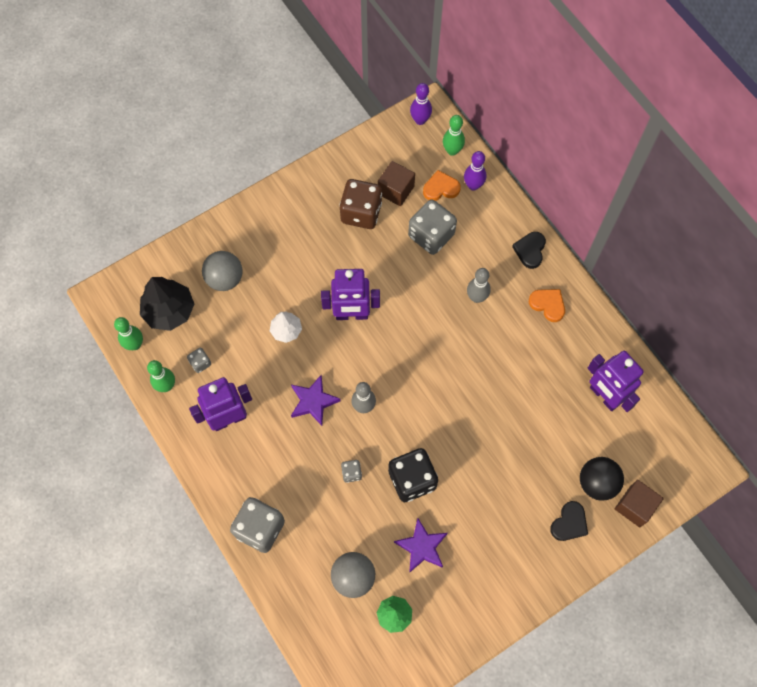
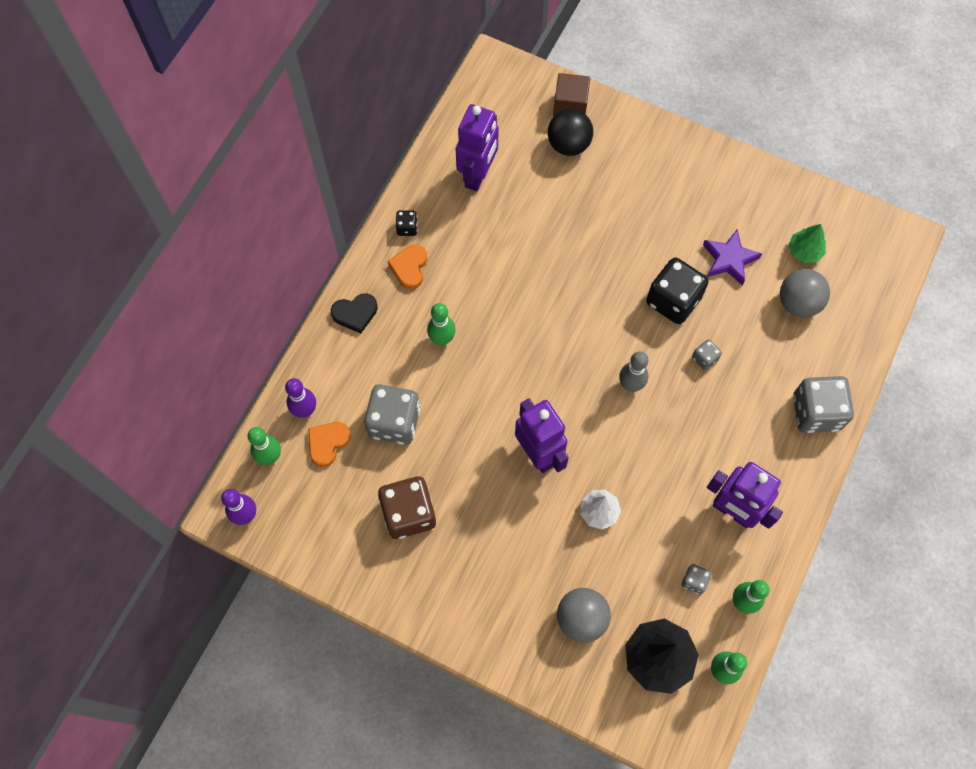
camera: 120 degrees left, 0 degrees up
(313, 402) = (658, 437): purple star -> none
(396, 190) = (357, 491): brown cube -> none
(441, 188) = (328, 443): orange heart -> orange heart turned 75 degrees clockwise
(476, 297) = (442, 339): grey bowling pin -> green bowling pin
(569, 523) = (621, 150): black heart -> none
(583, 320) = (407, 228): none -> black dice

